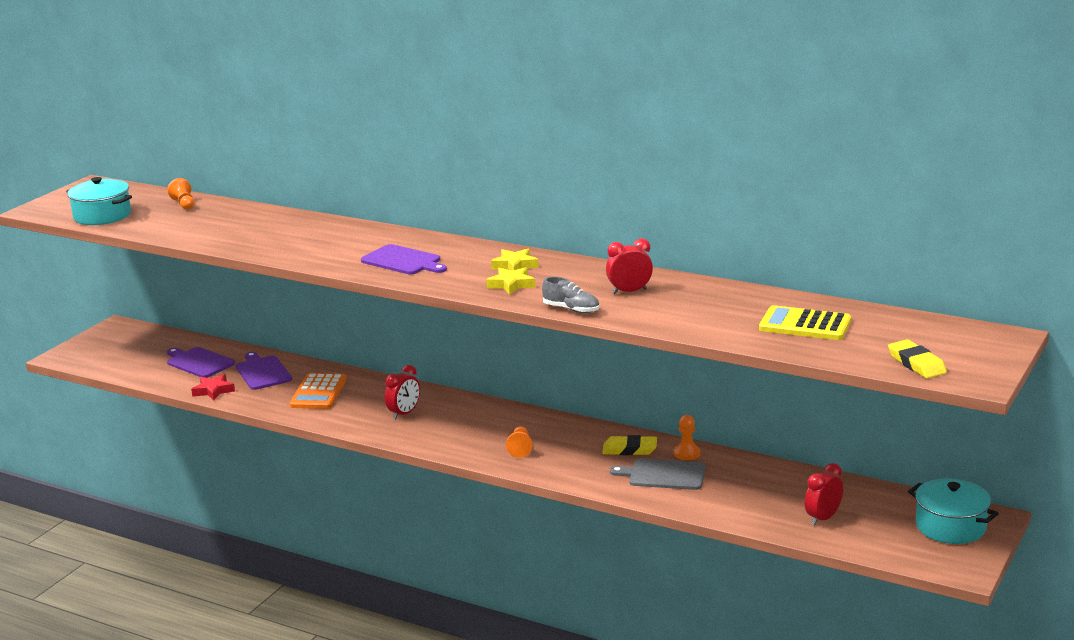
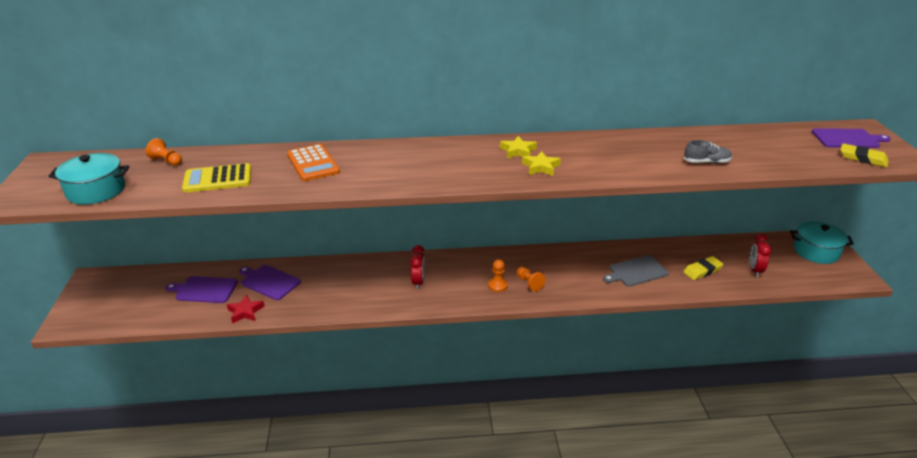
camera: 35 degrees left, 10 degrees up
(318, 392) = (334, 285): orange calculator -> orange calculator (313, 163)
(403, 261) = (432, 168): purple cutting board -> purple cutting board (847, 139)
(571, 309) = (612, 176): grey shoe -> grey shoe (706, 162)
(629, 291) = (624, 152): red clock -> none
(629, 449) = (594, 260): yellow eraser -> yellow eraser (702, 270)
(687, 453) = (628, 251): orange pawn -> orange pawn (497, 285)
(805, 325) = (761, 148): yellow calculator -> yellow calculator (217, 179)

